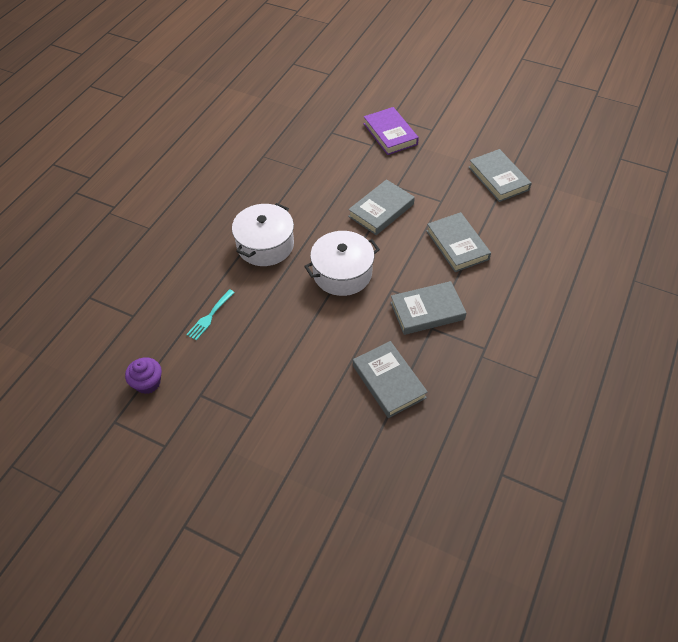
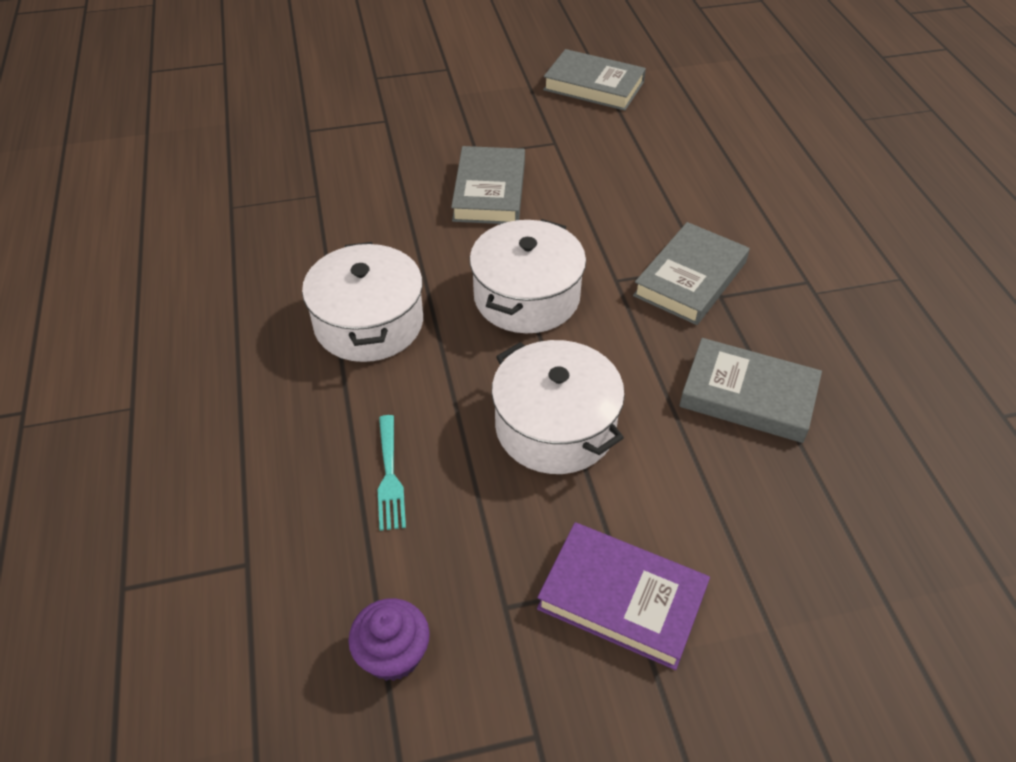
camera: 40 degrees left, 5 degrees down
(292, 339) = (555, 426): none -> white pot
(390, 134) = (397, 97): purple book -> purple book (622, 598)
(457, 245) = (634, 182): grey book -> none

